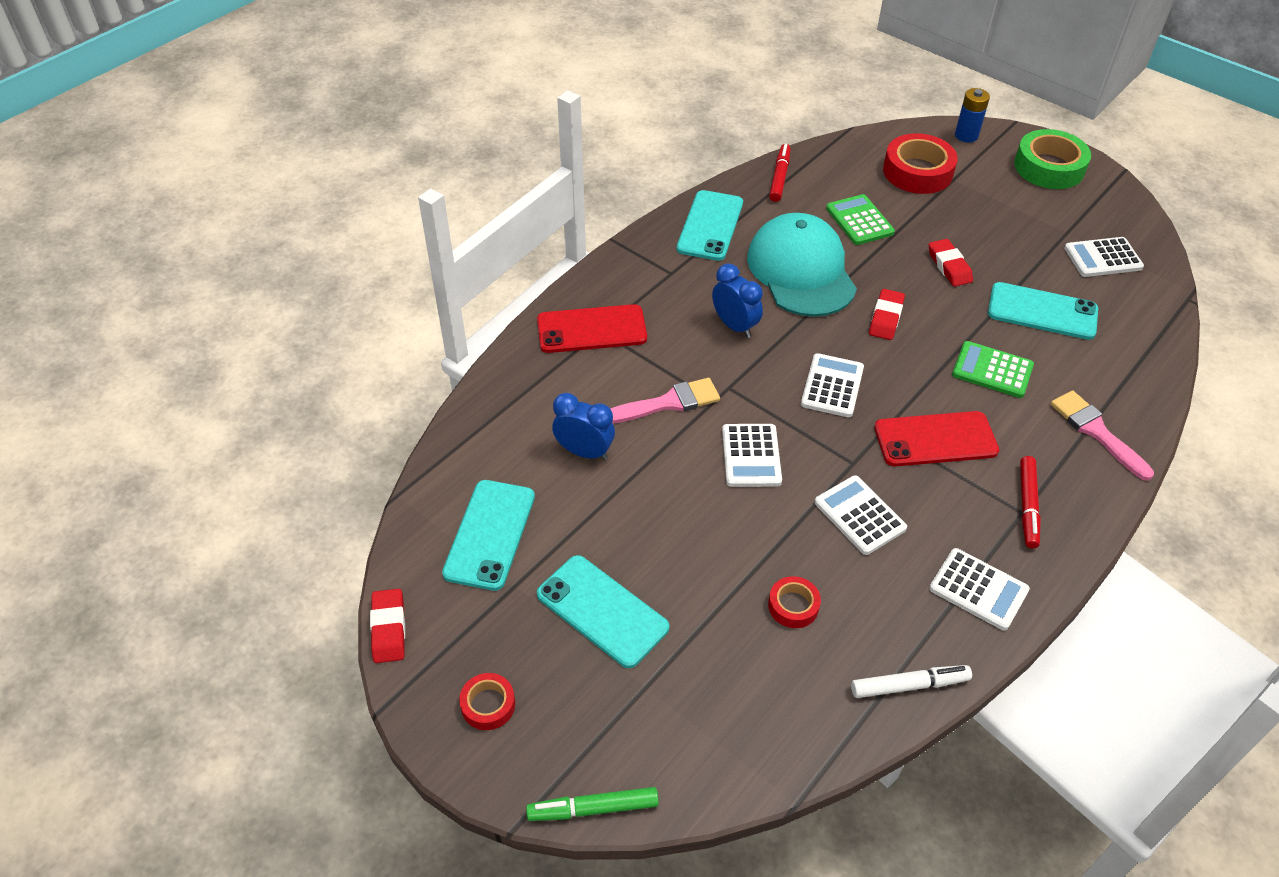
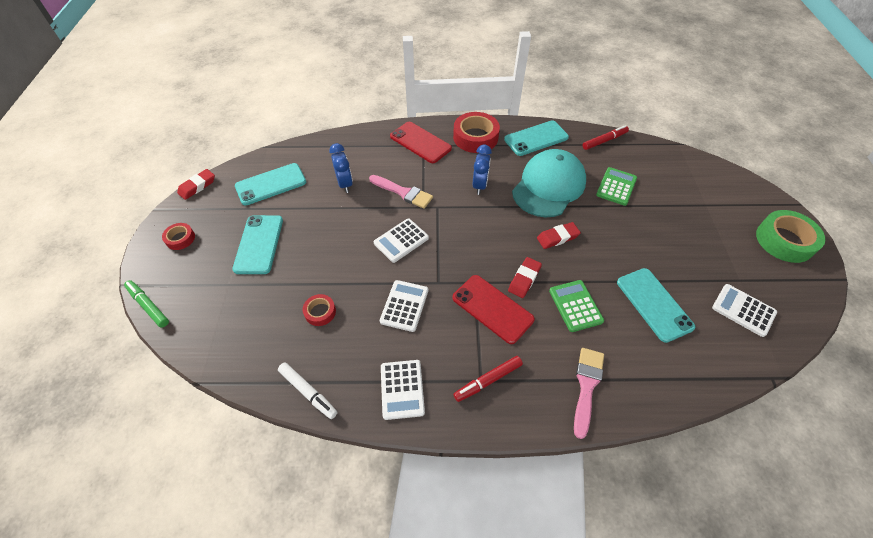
camera: 50 degrees right, 5 degrees up
(832, 386) = (482, 244): white calculator -> none
(917, 172) = (689, 187): red tape -> red tape (475, 137)
(949, 266) = (633, 242): red eraser -> red eraser (524, 279)
(966, 135) = (751, 190): blue battery -> none

